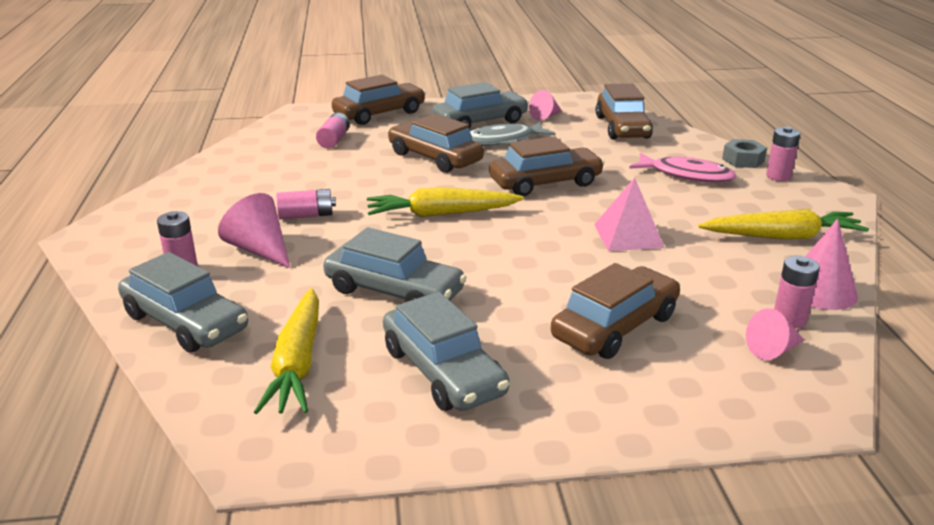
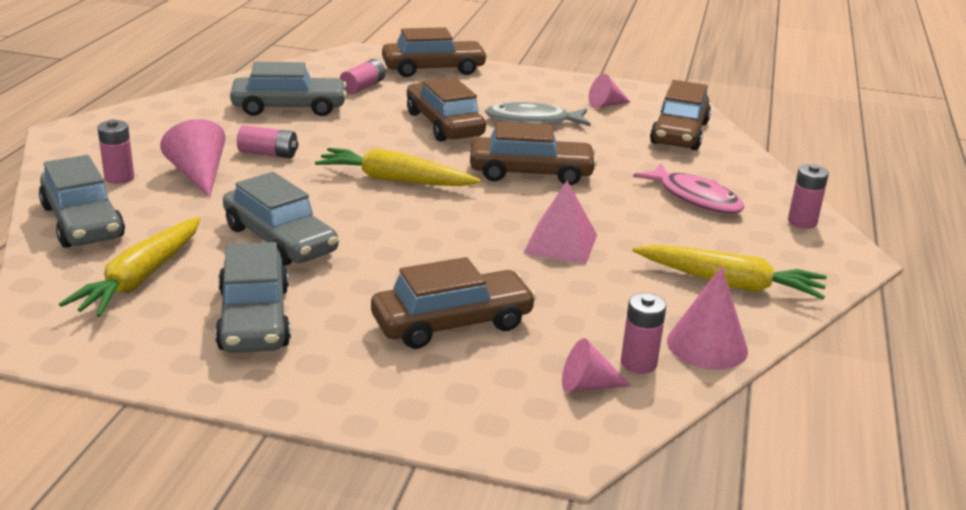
camera: 20 degrees right, 0 degrees up
(480, 122) = (528, 97): grey car -> grey car (289, 108)
(743, 160) = (781, 196): grey nut -> none

